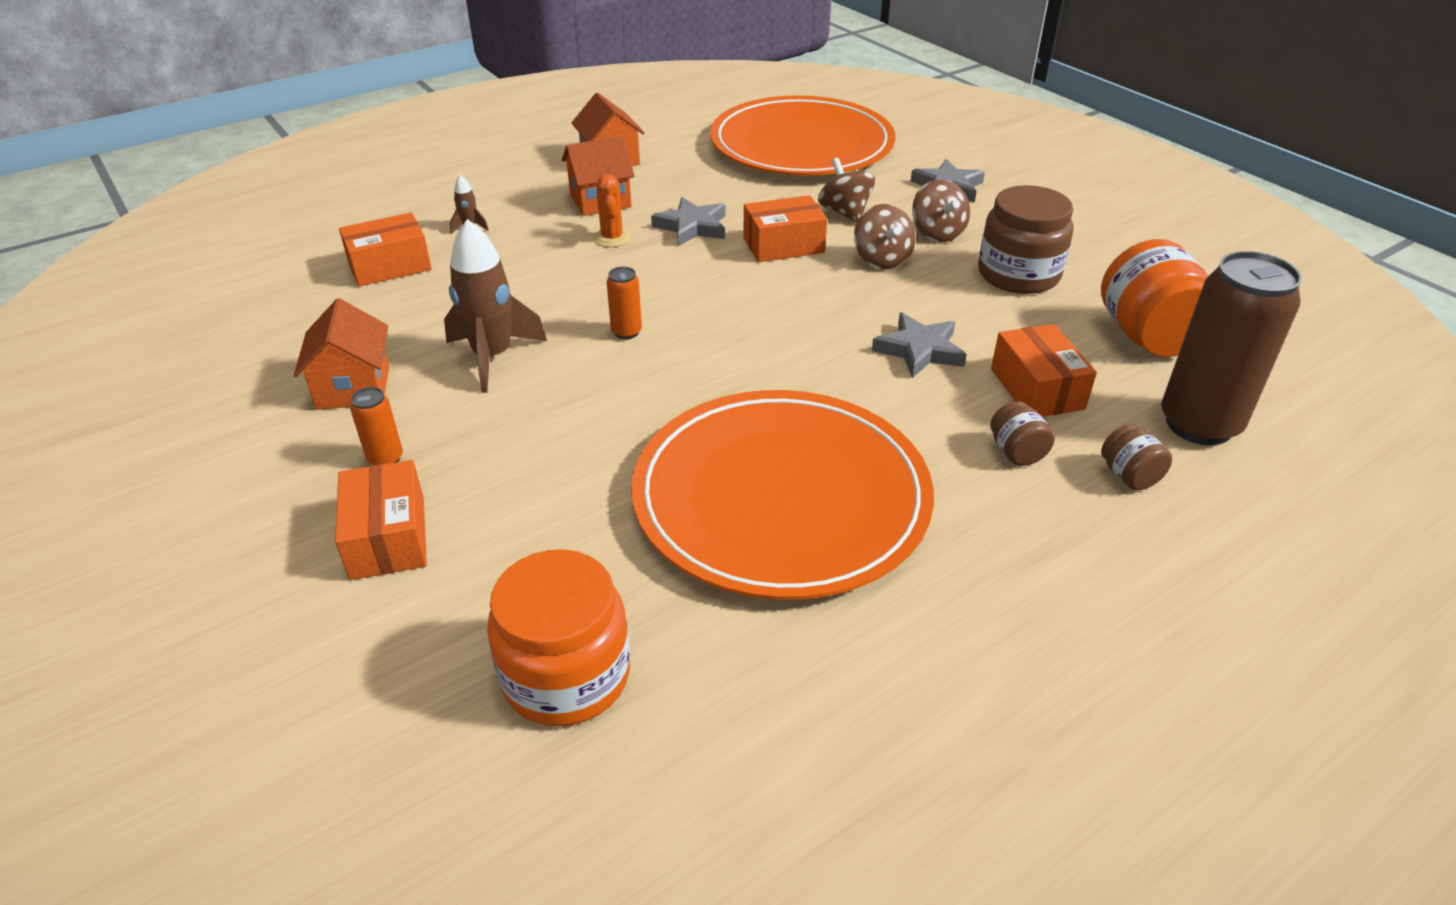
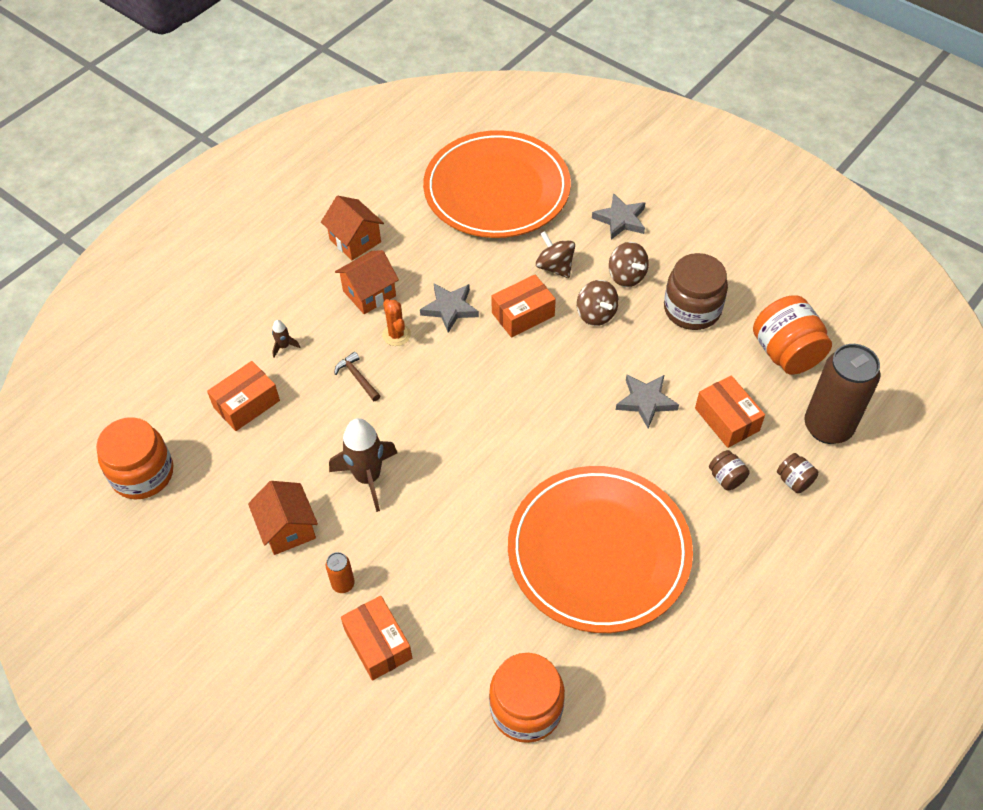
camera: 15 degrees left, 15 degrees up
(219, 304) = (142, 473): none -> orange jar
(540, 266) = (357, 377): none -> brown hammer
(626, 332) = (448, 431): orange can -> none

